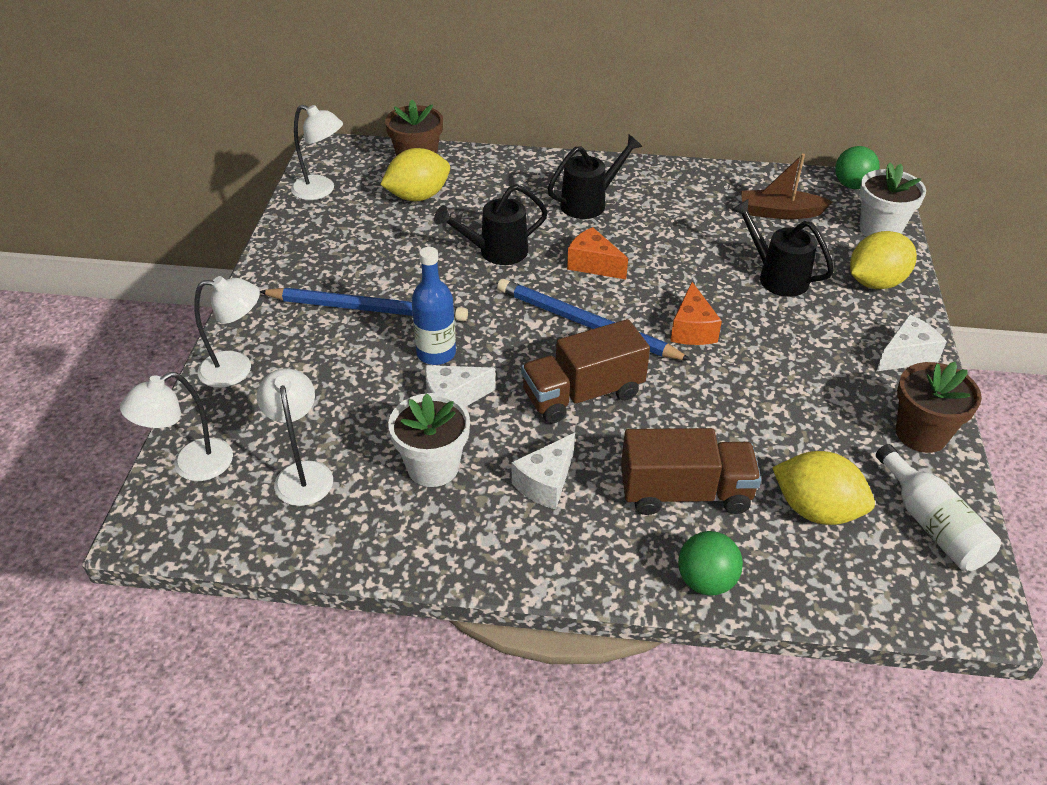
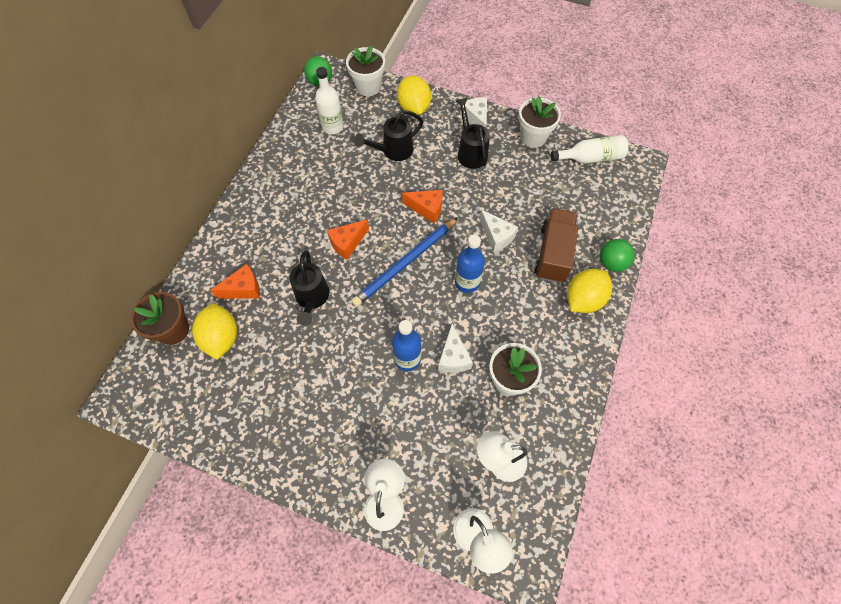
camera: 75 degrees left, 20 degrees up
(321, 190) = (180, 412): white lamp -> none
(367, 308) = (346, 397): blue pencil -> none
(488, 197) = (244, 289): none -> orange cheese
(546, 483) = (533, 320): white cheese -> white cheese (496, 236)
(583, 394) = (467, 282): brown truck -> blue bottle
(589, 203) = (279, 227): black watering can -> black watering can (470, 152)
(779, 212) = (332, 127): brown boat -> white bottle
(816, 509) = (574, 200): yellow lemon -> yellow lemon (583, 299)
(921, 434) = (533, 137): brown flower pot -> white flower pot

